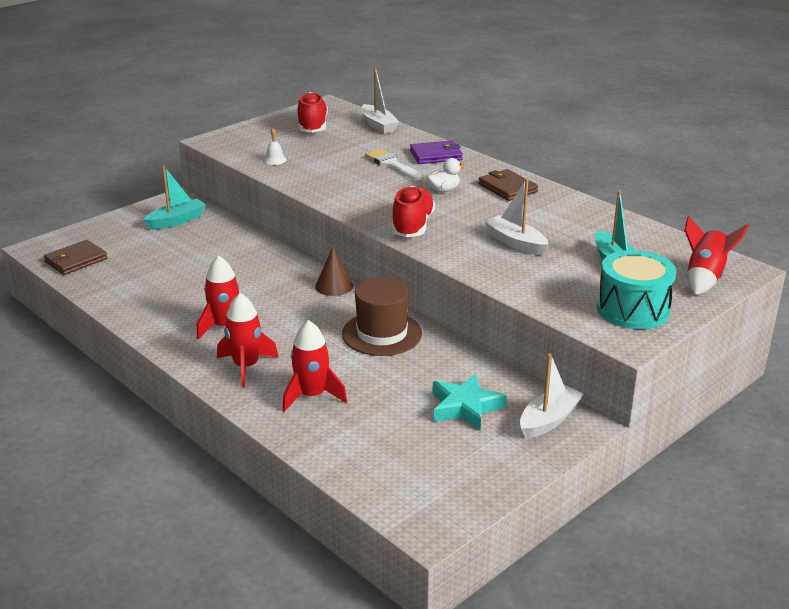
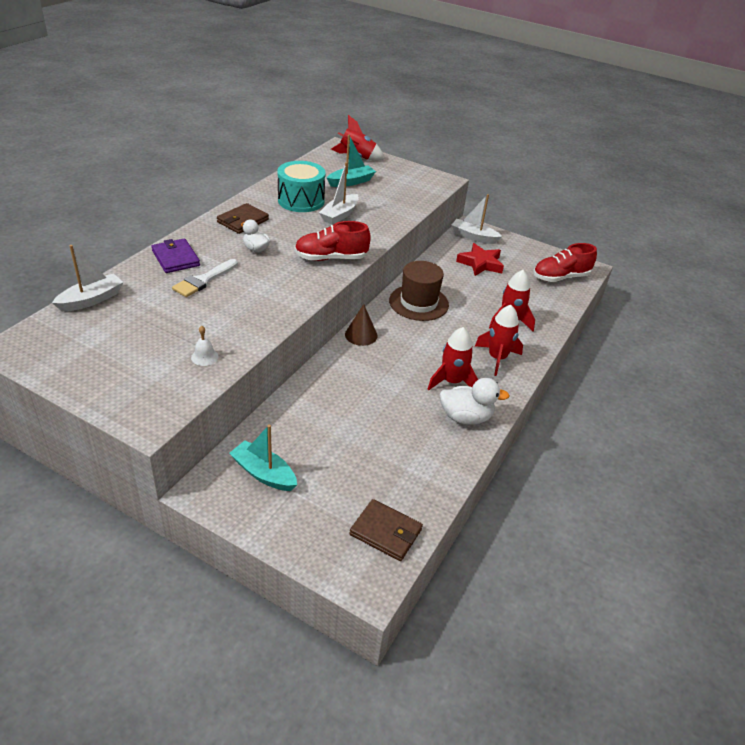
camera: 110 degrees left, 10 degrees up
(168, 323) = (466, 417): none -> white duck
(312, 126) = (95, 346): red shoe -> red shoe (560, 277)
(465, 407) = (480, 263): turquoise star -> red star
(633, 310) = (408, 178): turquoise drum -> turquoise drum (301, 200)

